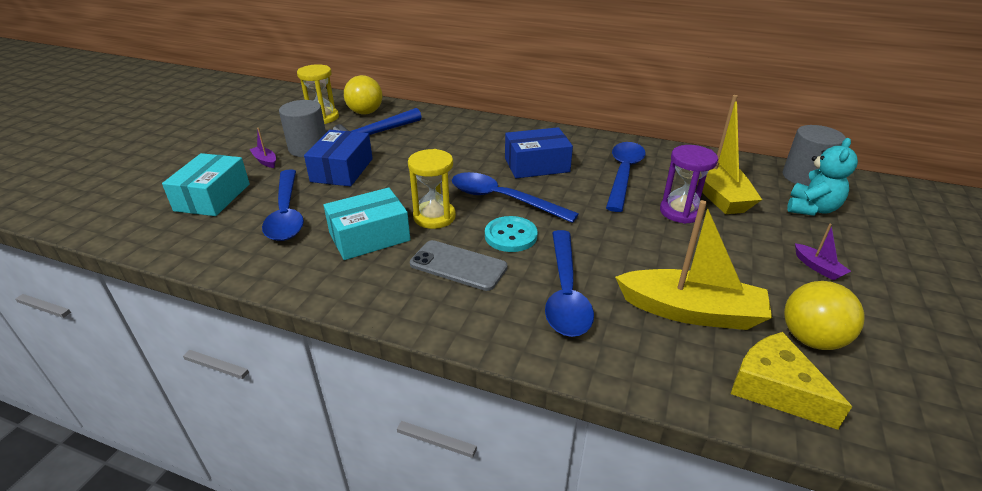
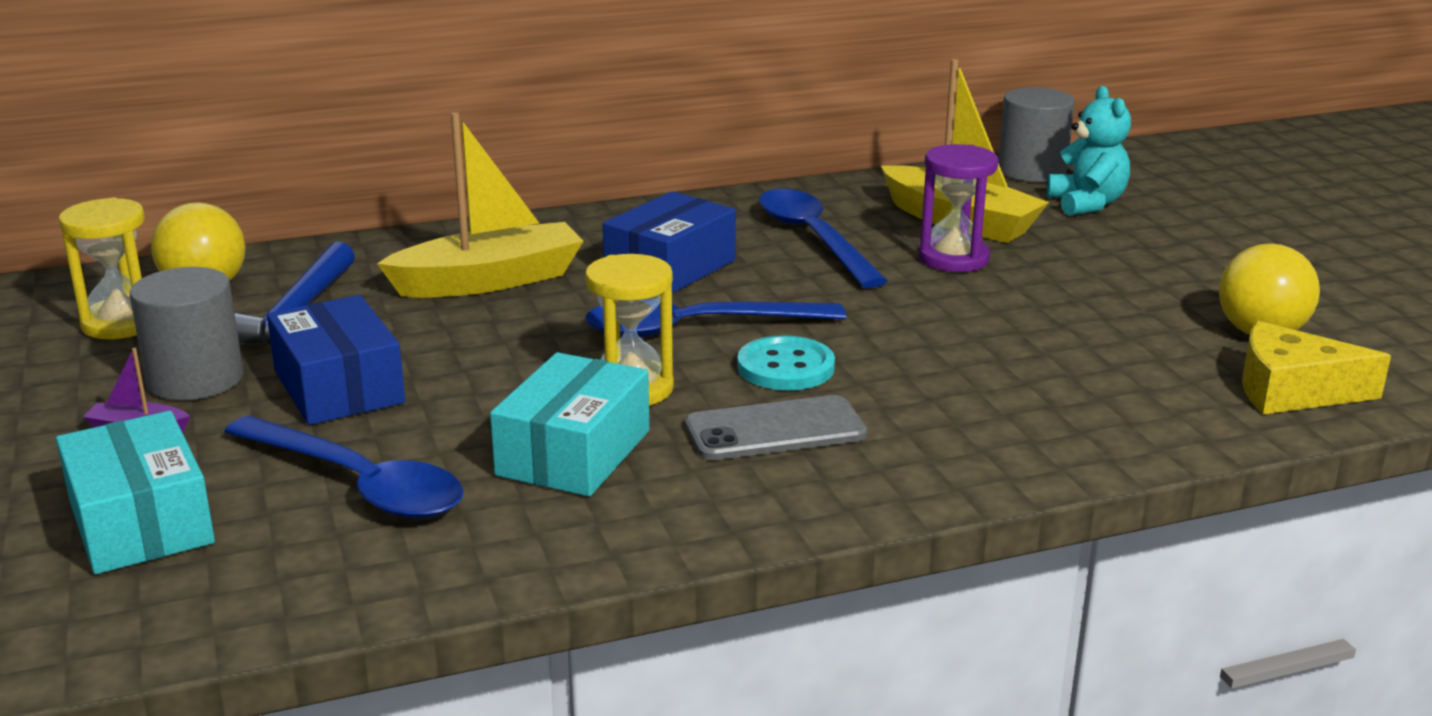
camera: 40 degrees left, 10 degrees down
(565, 293) = (961, 399): blue spoon -> none
(690, 311) = (1120, 358): yellow boat -> yellow boat (488, 281)
(818, 267) = (1175, 263): purple boat -> none

